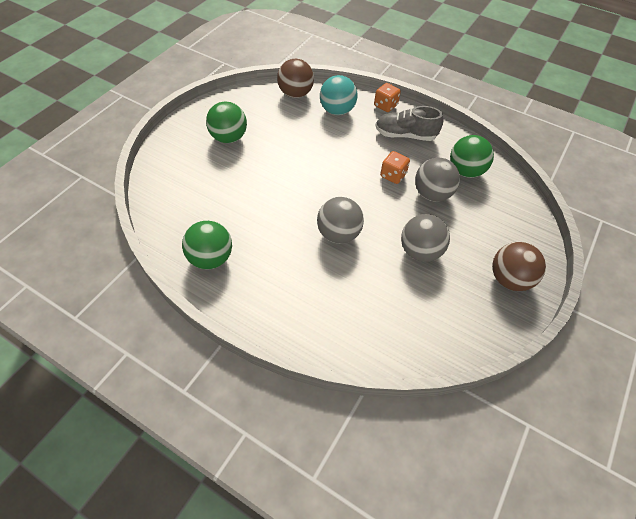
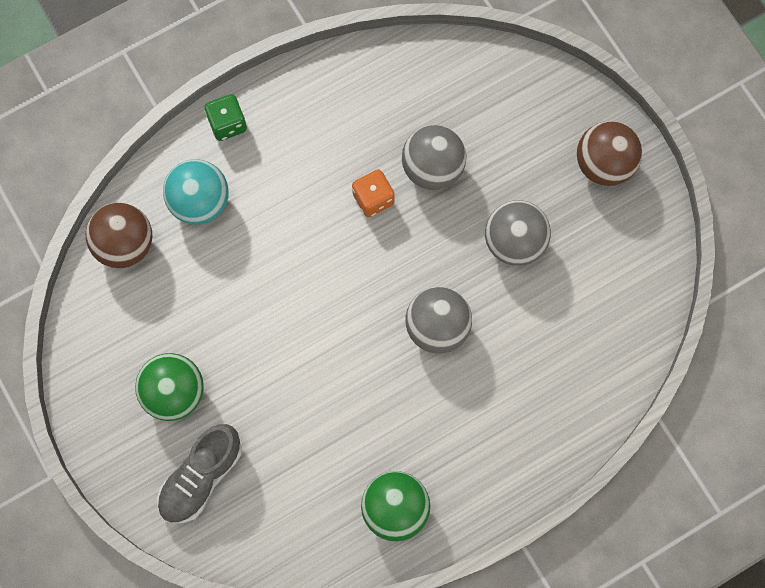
camera: 60 degrees left, 20 degrees up
(385, 106) = (227, 124): orange dice -> green dice
(405, 135) = (305, 134): grey shoe -> grey shoe (201, 477)
(465, 171) = (416, 98): green ball -> none

